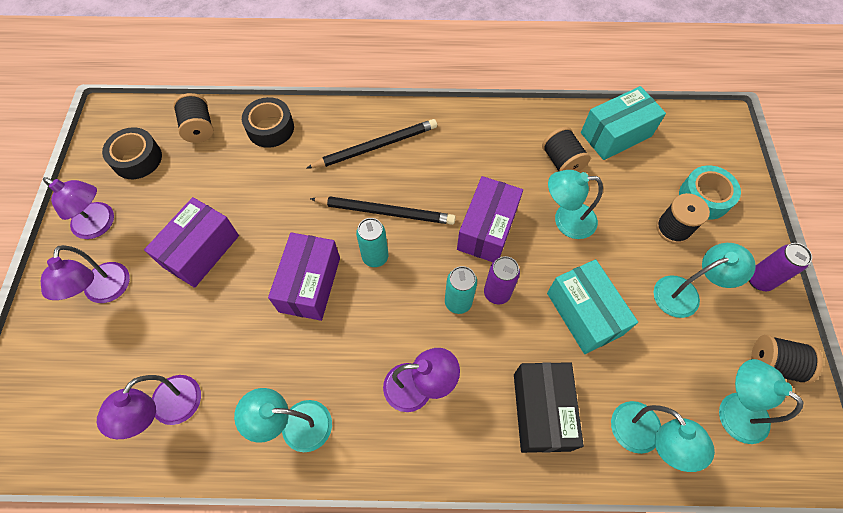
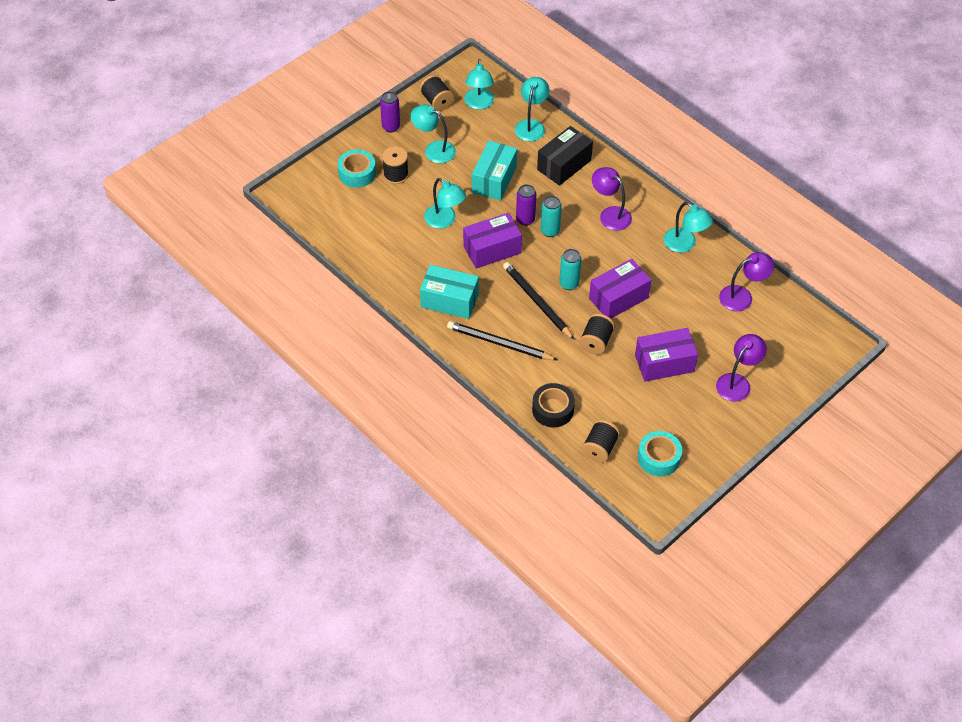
camera: 135 degrees left, 10 degrees down
(100, 225) = (714, 428): purple lamp -> none
(137, 159) = (659, 458): black tape -> turquoise tape
(561, 161) = (404, 248): black spool -> black spool (596, 342)
(616, 135) = (352, 236): turquoise box -> turquoise box (449, 300)

